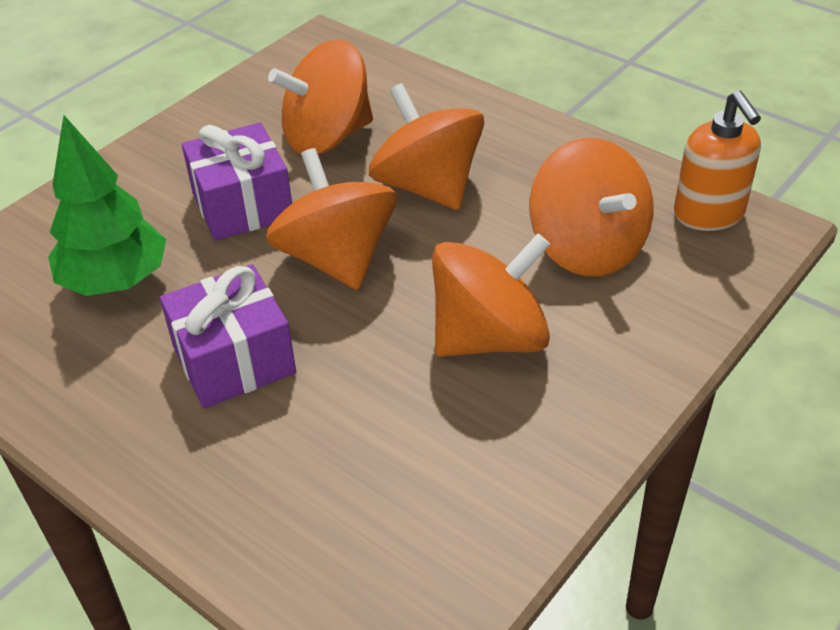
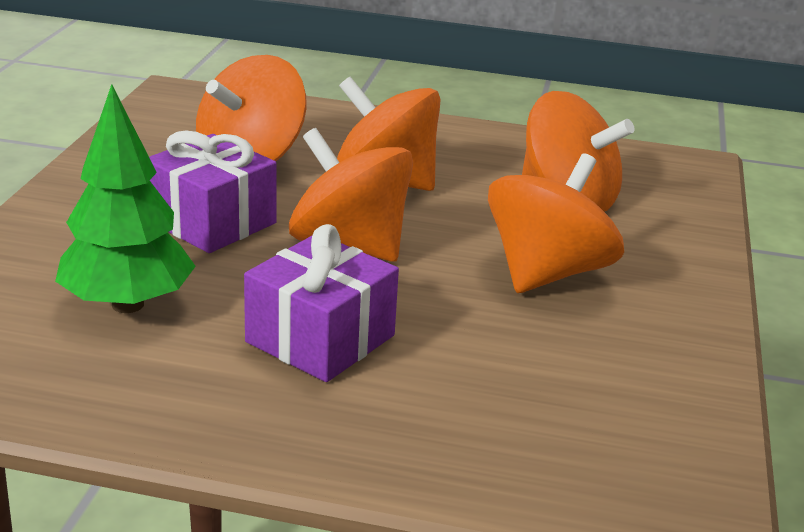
camera: 30 degrees left, 15 degrees down
(709, 214) = (642, 162): orange soap dispenser -> none

